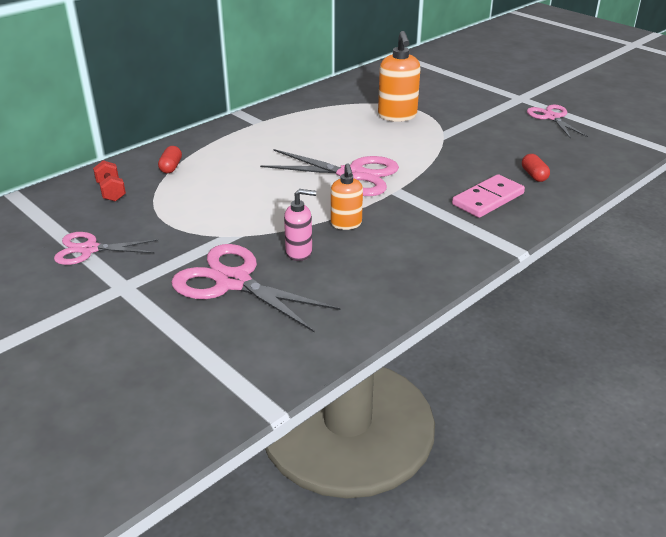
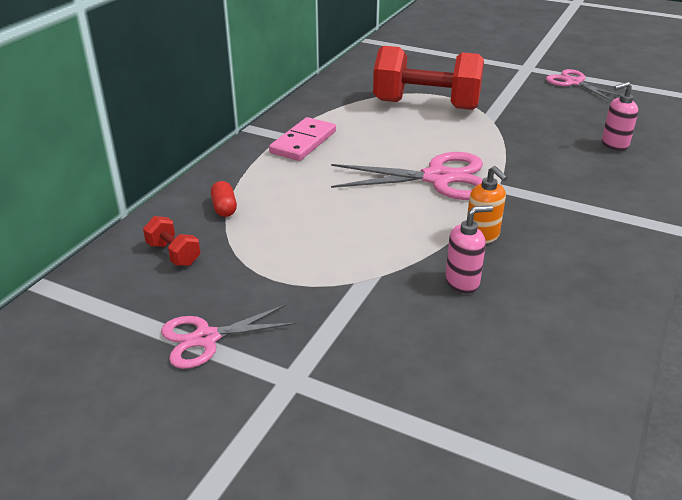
camera: 20 degrees left, 0 degrees up
(233, 282) = (420, 337): pink scissors -> none
(397, 116) = (426, 105): orange soap dispenser -> red dumbbell
(488, 199) = (596, 178): pink domino -> pink domino (303, 142)
(534, 175) = (614, 145): red capsule -> pink soap dispenser

